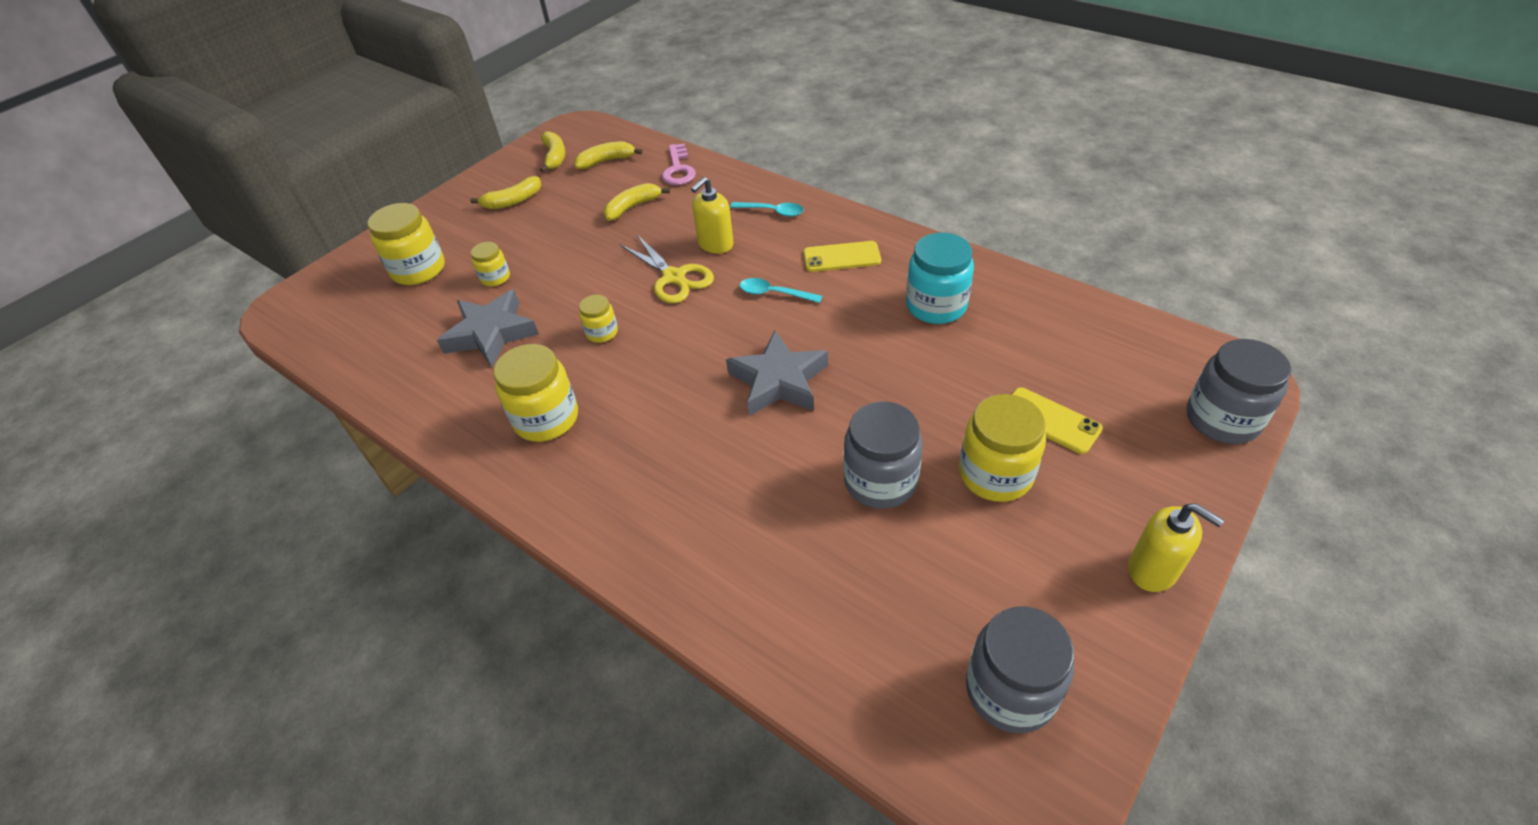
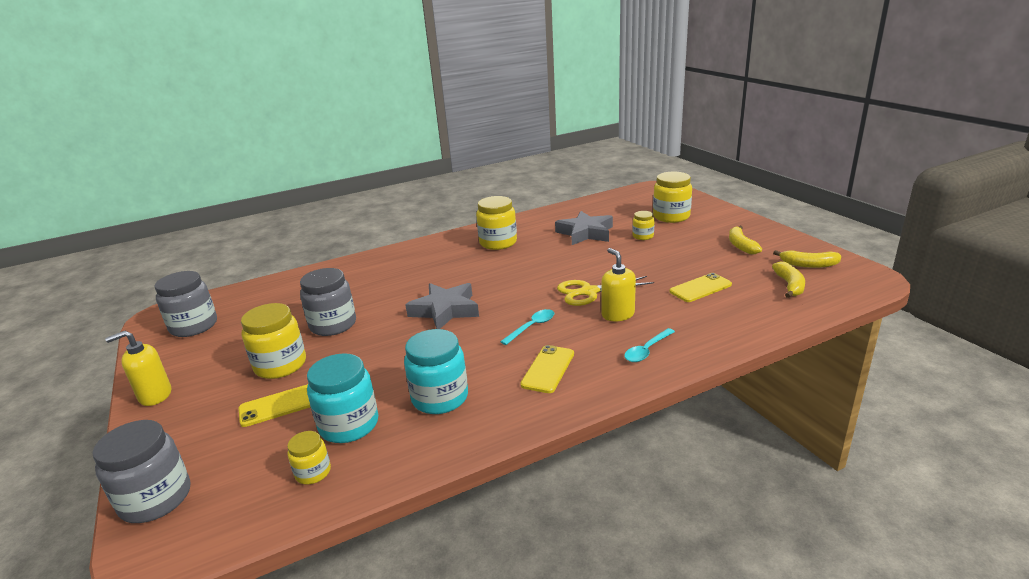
camera: 115 degrees right, 20 degrees down
(602, 332) = (553, 262): yellow jar -> yellow jar (313, 472)
(632, 207) = (700, 288): yellow banana -> yellow phone
(678, 169) = (755, 316): pink key -> none
(1022, 346) = (349, 425): none -> turquoise jar

